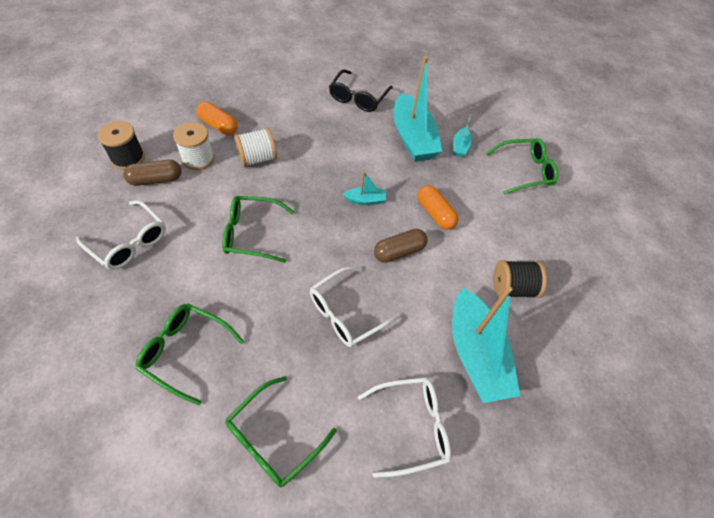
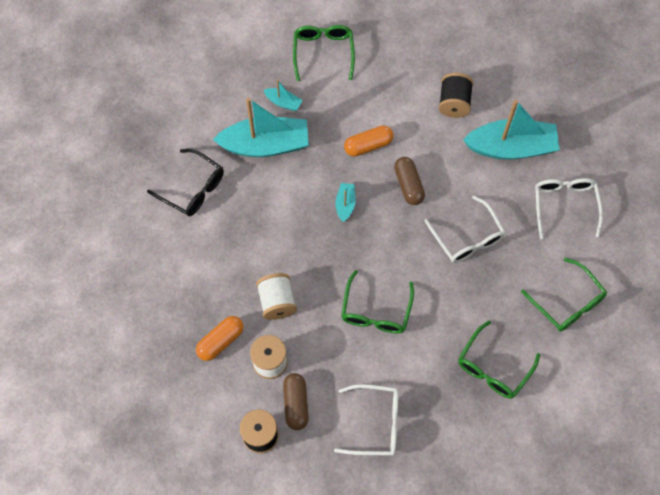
camera: 75 degrees left, 10 degrees up
(129, 242) = (375, 423): white glasses -> white glasses turned 45 degrees clockwise

